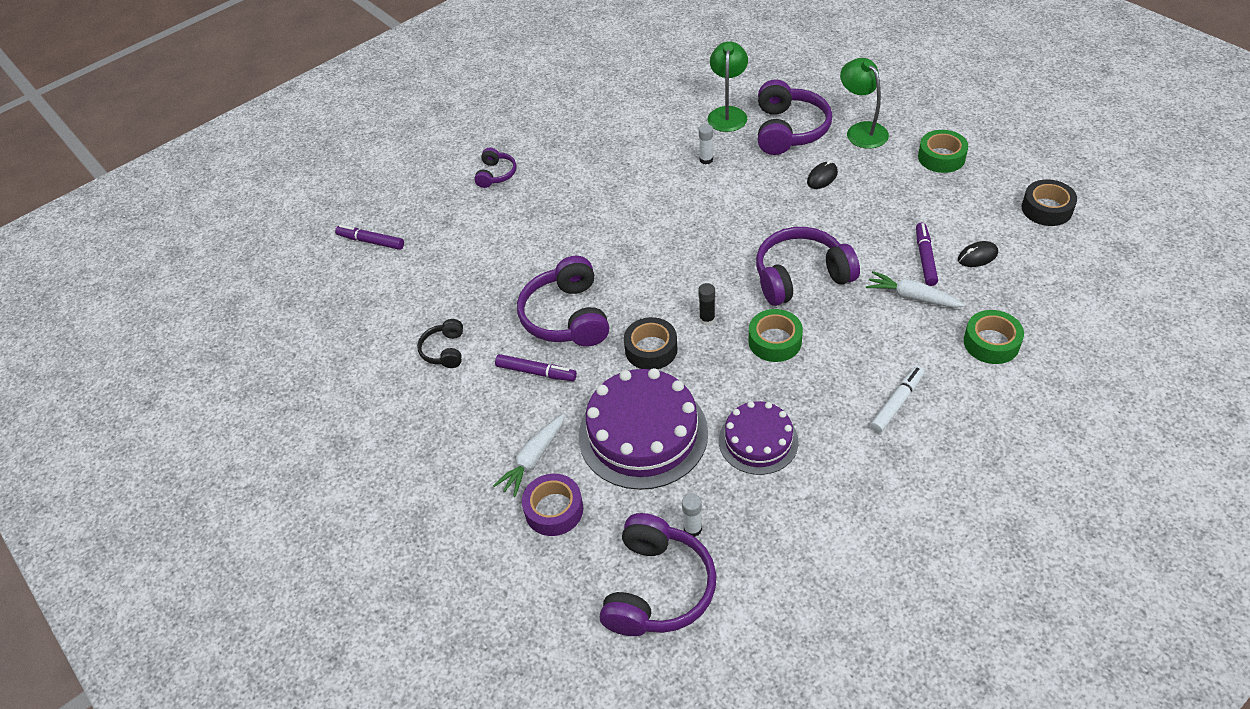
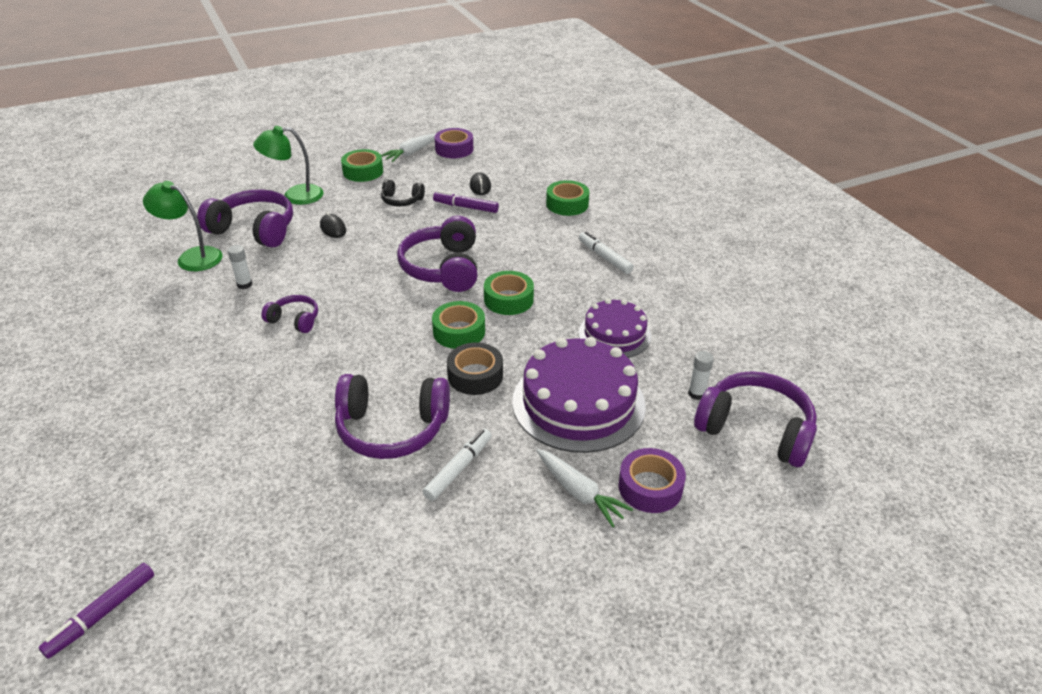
camera: 80 degrees left, 10 degrees down
(444, 350) = (375, 551): black headphones -> black headphones (401, 200)
(496, 174) = (99, 450): purple headphones -> purple headphones (294, 320)
(536, 372) = (458, 469): purple marker -> white marker
(707, 319) = (459, 331): black glue stick -> green tape
(911, 297) = (502, 223): white carrot -> white carrot (411, 153)
(1046, 209) = (454, 149): black tape -> purple tape

